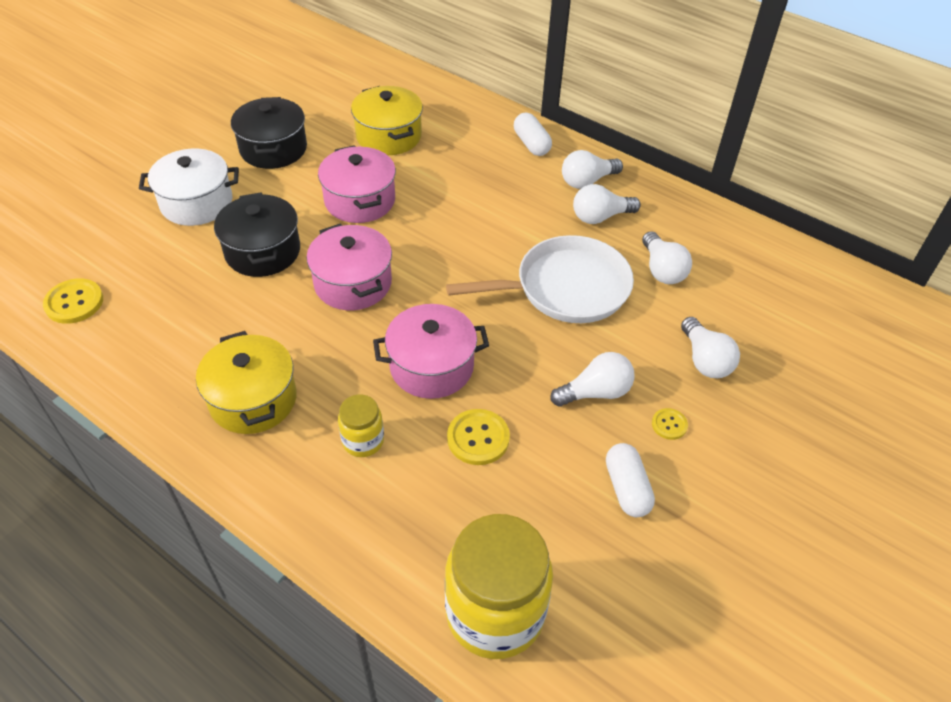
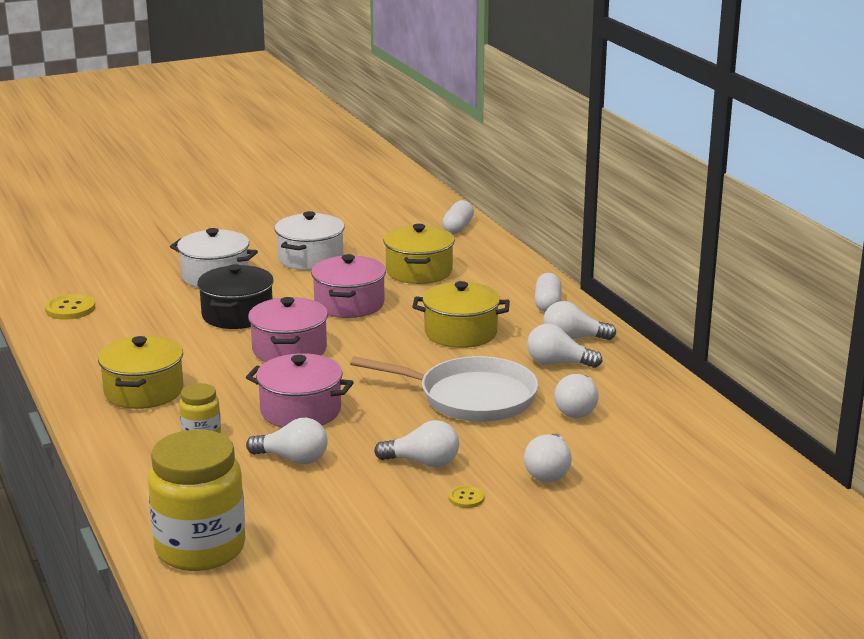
camera: 30 degrees right, 25 degrees down
(273, 149) = (310, 258): black pot -> white pot
(478, 438) = (293, 459): yellow button -> white light bulb
(489, 206) = (460, 333): none -> yellow pot
(627, 488) = (384, 520): white capsule -> white capsule (458, 227)

